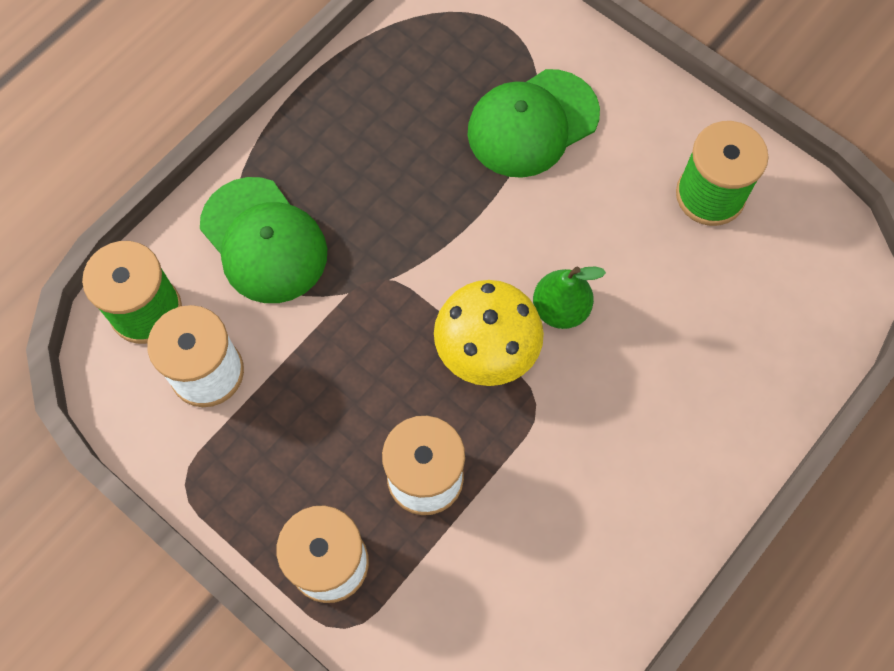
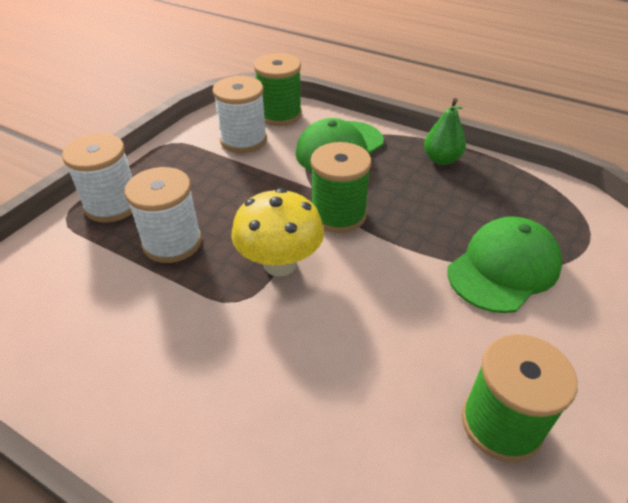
camera: 80 degrees right, 25 degrees down
(411, 271) = (338, 215): none -> green spool
(532, 123) = (503, 268): green cap -> green cap turned 90 degrees clockwise
(560, 309) = (329, 307): green pear -> green pear (441, 160)

